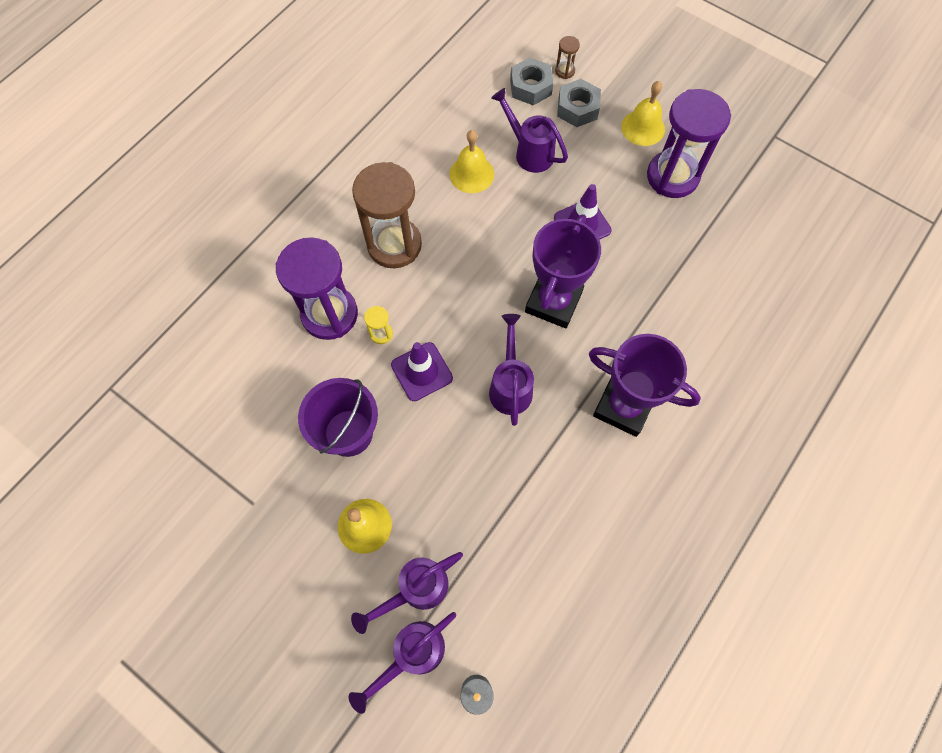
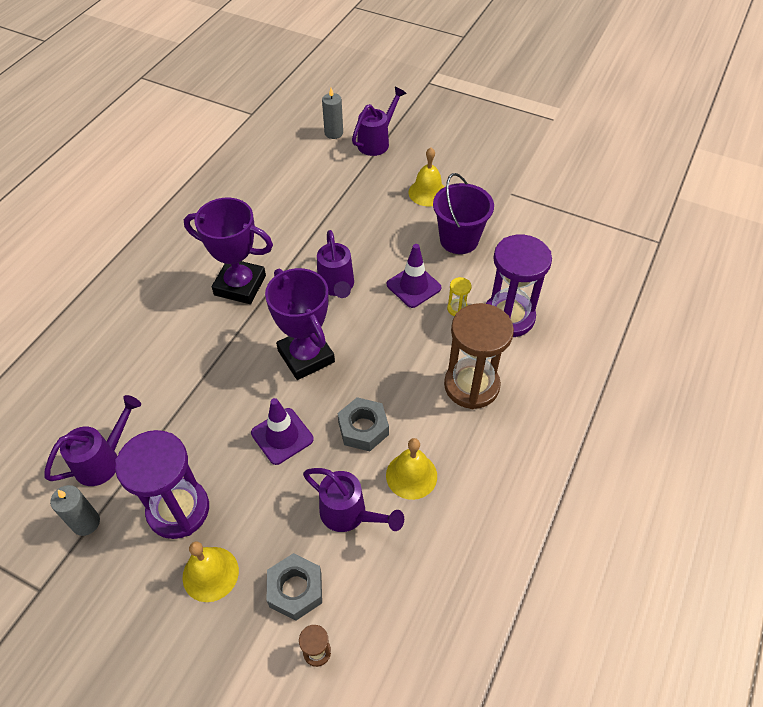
camera: 170 degrees right, 15 degrees down
(415, 590) = (382, 168): purple watering can -> purple watering can (104, 460)
(530, 87) = (360, 614): grey nut -> grey nut (363, 428)
(553, 302) = (306, 356): purple trophy -> purple trophy turned 45 degrees counterclockwise
(749, 178) = (86, 523): none -> grey candle

